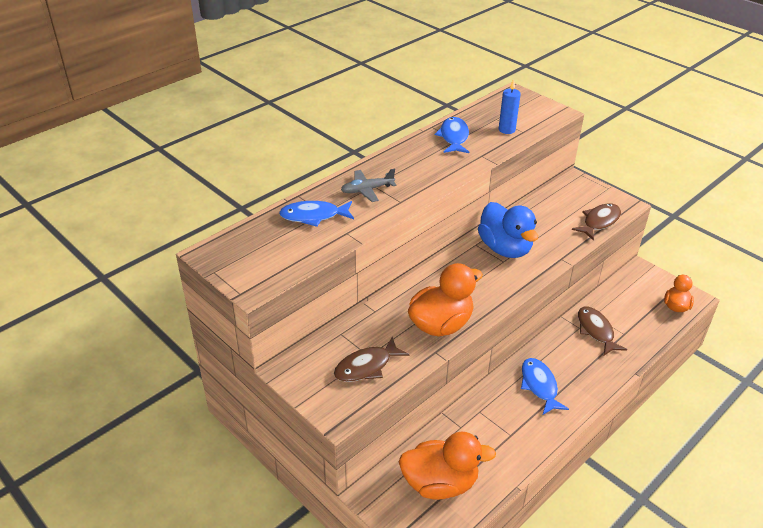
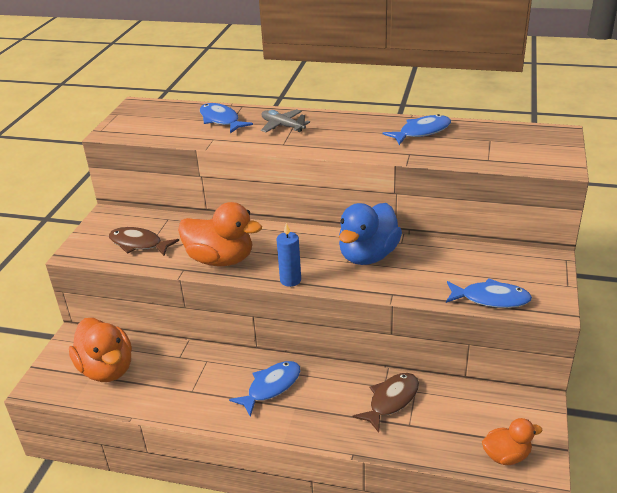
camera: 60 degrees right, 5 degrees down
(506, 130) = (477, 151): blue candle -> blue candle (290, 280)
(599, 222) = (491, 299): brown fish -> blue fish

